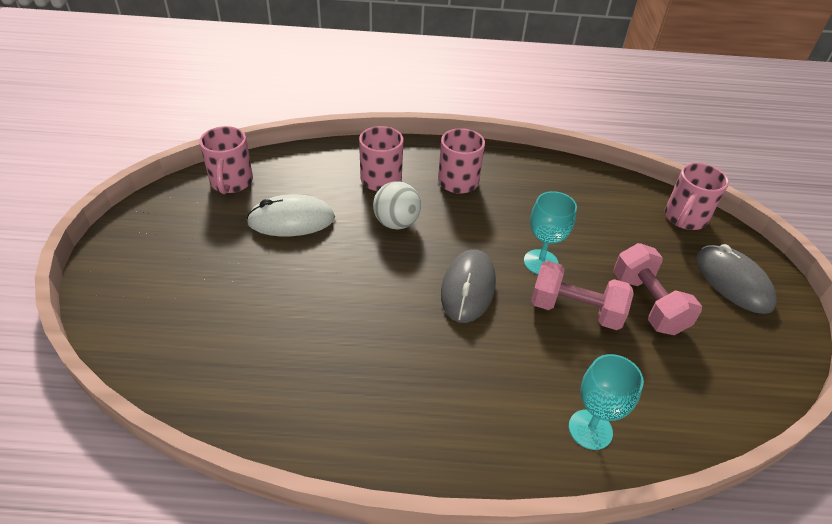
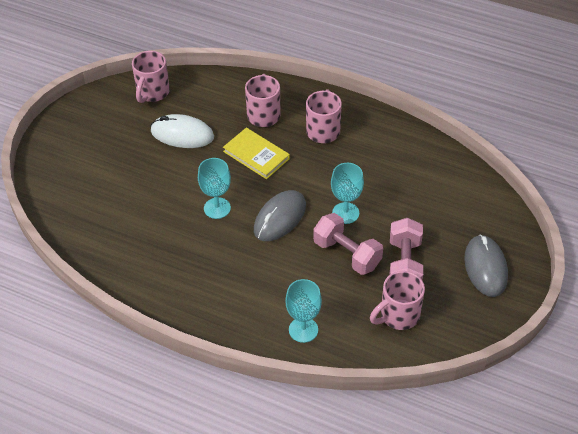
camera: 25 degrees right, 5 degrees up
(382, 297) = (217, 208): none -> turquoise goblet
(396, 223) = (256, 155): white ball -> yellow book
(684, 219) = (488, 209): pink mug -> pink mug (398, 316)

